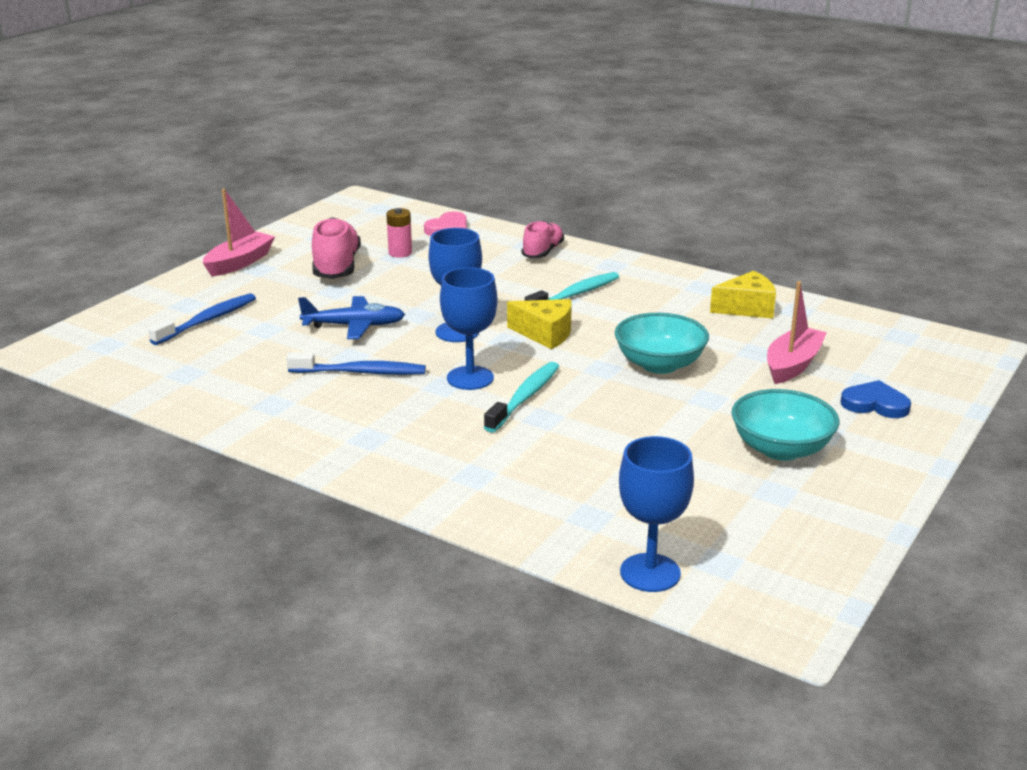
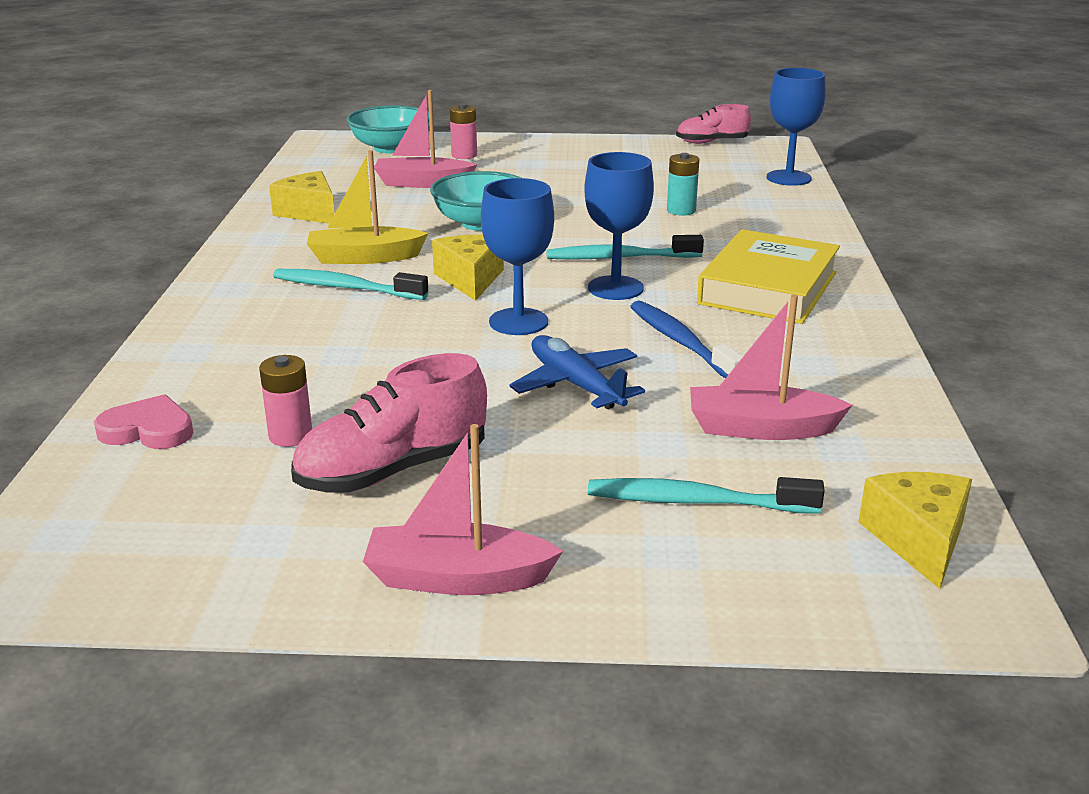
camera: 120 degrees left, 0 degrees up
(97, 358) = (918, 540): none -> yellow cheese
(207, 320) = (696, 502): blue toothbrush -> turquoise toothbrush
(236, 359) = (760, 428): none -> pink boat
(397, 436) = (768, 288): none -> yellow book
(543, 252) = (213, 336): pink shoe -> pink shoe (711, 142)
(606, 464) = (681, 210): none -> turquoise battery
(625, 309) = (364, 258): none -> yellow boat
(781, 449) = (575, 170): turquoise bowl -> turquoise bowl (391, 148)
(875, 404) = (464, 155): blue heart -> pink battery

